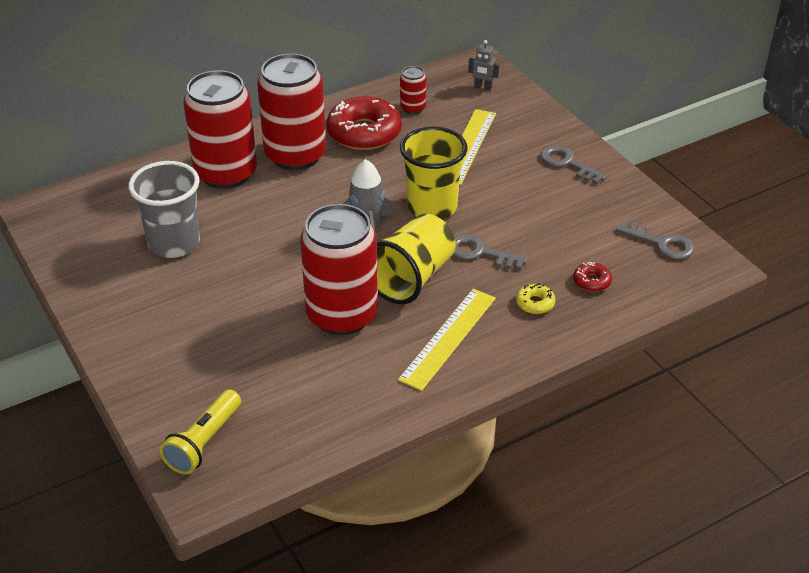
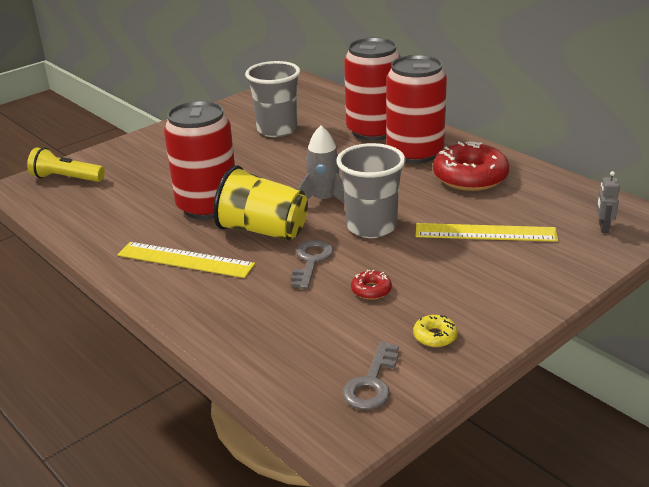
camera: 80 degrees right, 10 degrees down
(413, 108) = (530, 194): red can -> none
(432, 207) = (371, 227): yellow cup -> grey cup
(535, 303) = (242, 302): yellow donut -> yellow donut (435, 336)
(567, 163) = (494, 298): grey key -> none
(592, 281) = (286, 335): red donut -> red donut (371, 290)

